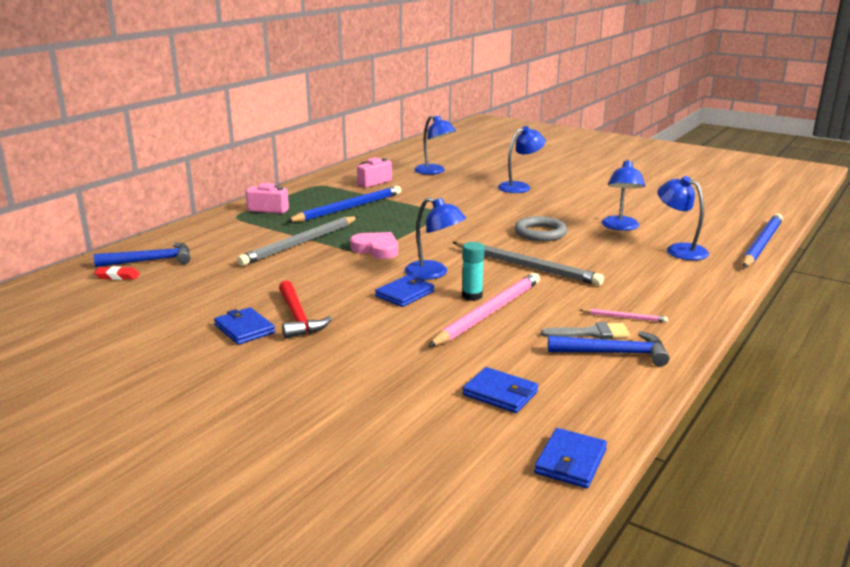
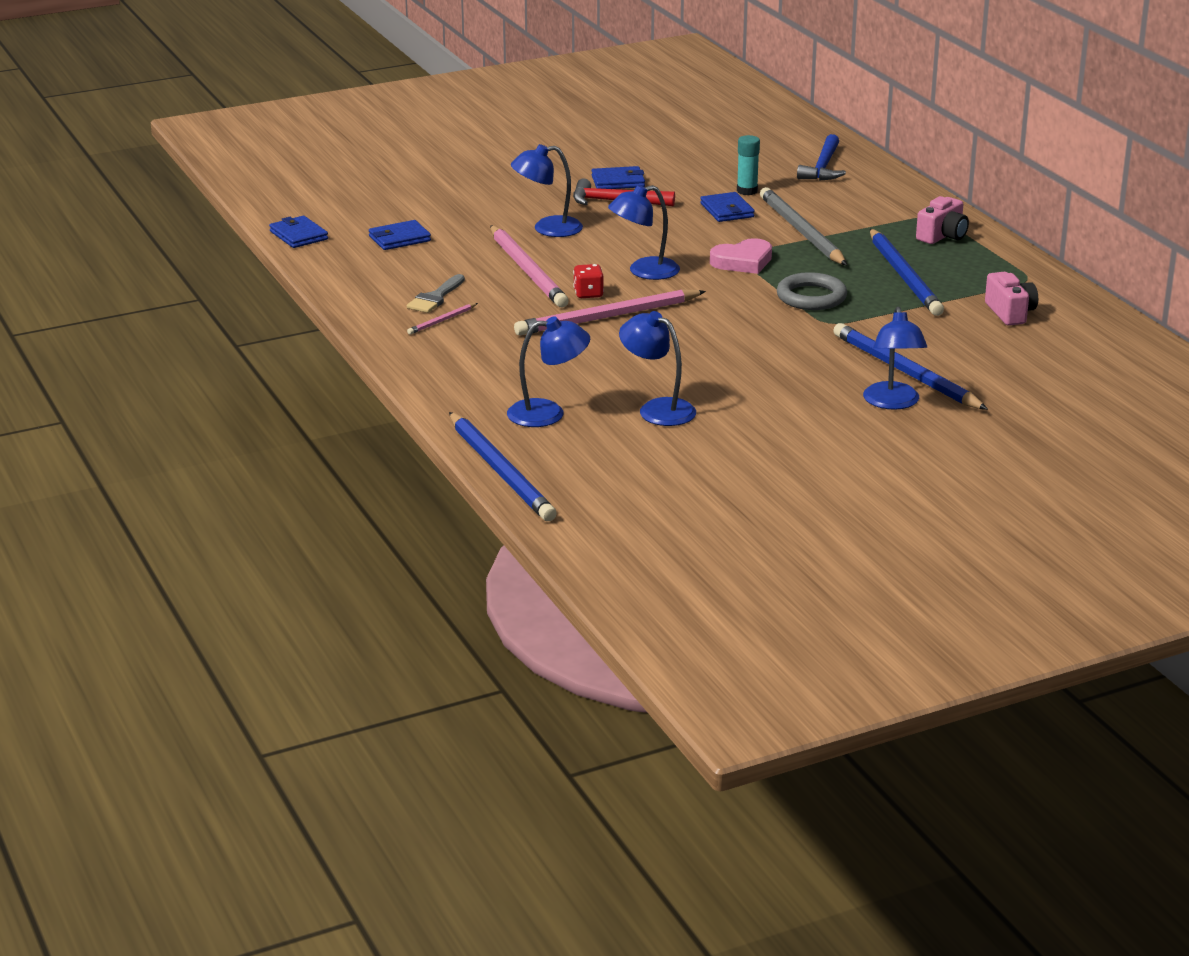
camera: 120 degrees right, 5 degrees up
(117, 276) = (795, 152): red eraser -> none
(405, 294) = (611, 248): blue wallet -> blue wallet (727, 210)
(434, 171) = (1031, 366): blue lamp -> blue lamp (547, 229)
(472, 296) = (570, 273): turquoise glue stick -> turquoise glue stick (747, 191)
(480, 190) = (905, 372): none -> blue pencil
(498, 281) = (588, 294): none -> red dice
(526, 266) = (607, 317): grey pencil -> pink pencil
(540, 233) = (694, 355): grey ring -> grey ring (811, 297)
(614, 353) = (393, 294): blue hammer -> none

